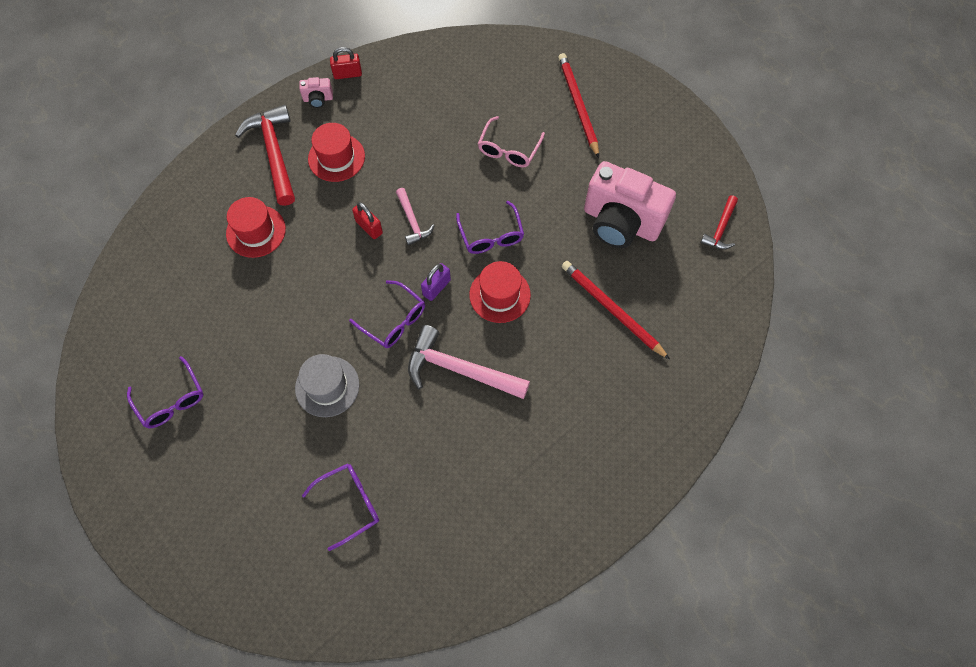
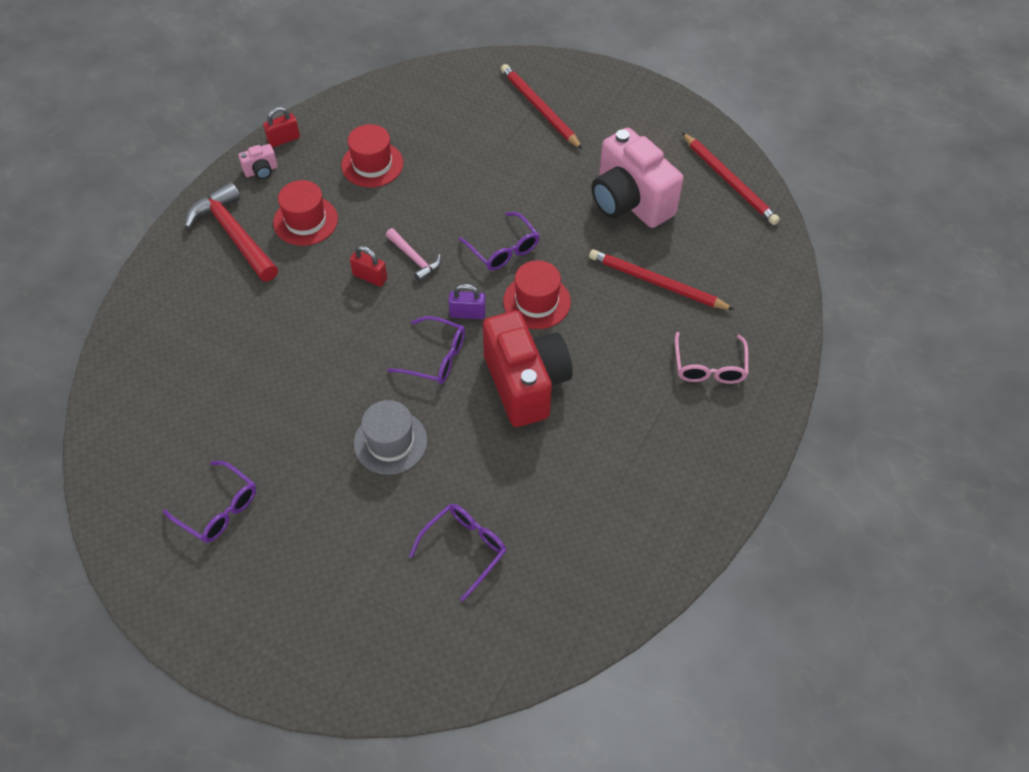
camera: 20 degrees left, 10 degrees down
(256, 231) = (245, 315): red hat -> red hat (372, 164)
(436, 287) = (467, 313): purple padlock -> purple padlock turned 75 degrees clockwise
(459, 369) = (525, 383): pink hammer -> red camera
(509, 149) = (486, 166): pink glasses -> pink glasses (709, 367)
(621, 222) = (629, 202): pink camera -> pink camera turned 45 degrees clockwise
(720, 229) = (729, 181): red hammer -> red pencil

